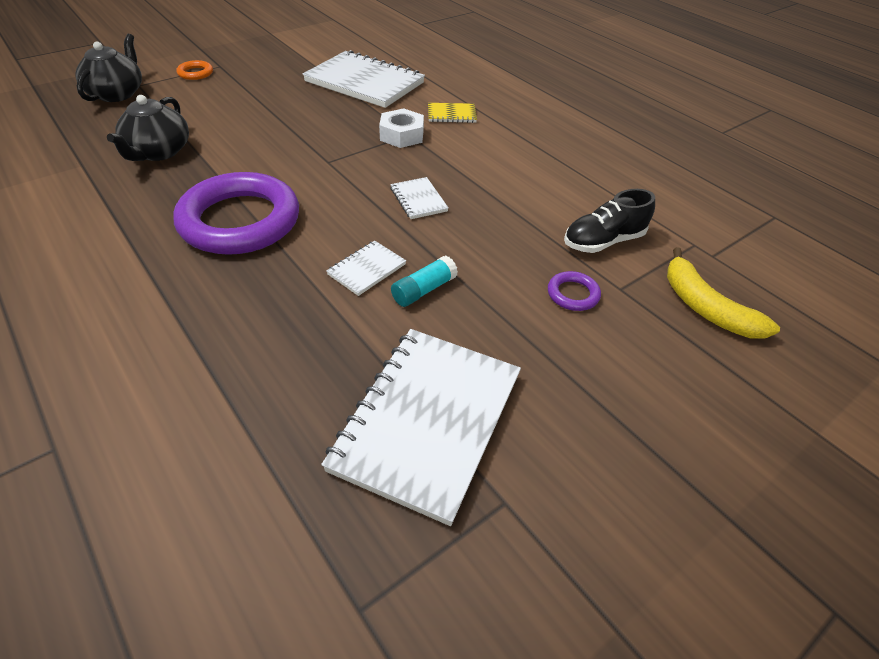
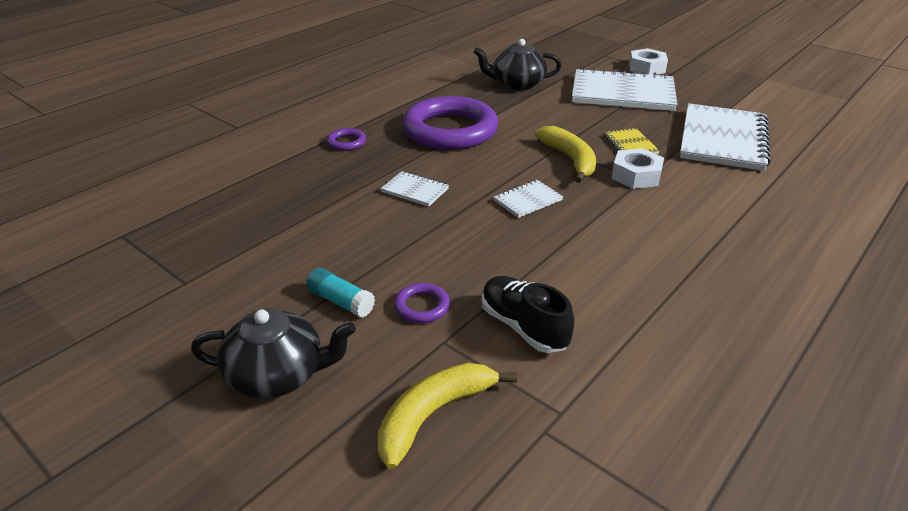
camera: 80 degrees right, 10 degrees down
(117, 93) = (583, 52): black teapot -> black teapot (278, 375)
(195, 73) = (646, 68): orange ring -> white nut
(210, 314) = (346, 142): none -> purple ring
(355, 160) = (570, 159): none -> yellow banana
(424, 290) = (398, 220): turquoise glue stick -> turquoise glue stick (341, 302)
(427, 421) = (257, 240): white notebook -> white notebook (622, 93)
(451, 114) = (710, 198): yellow notebook -> yellow notebook (630, 145)

